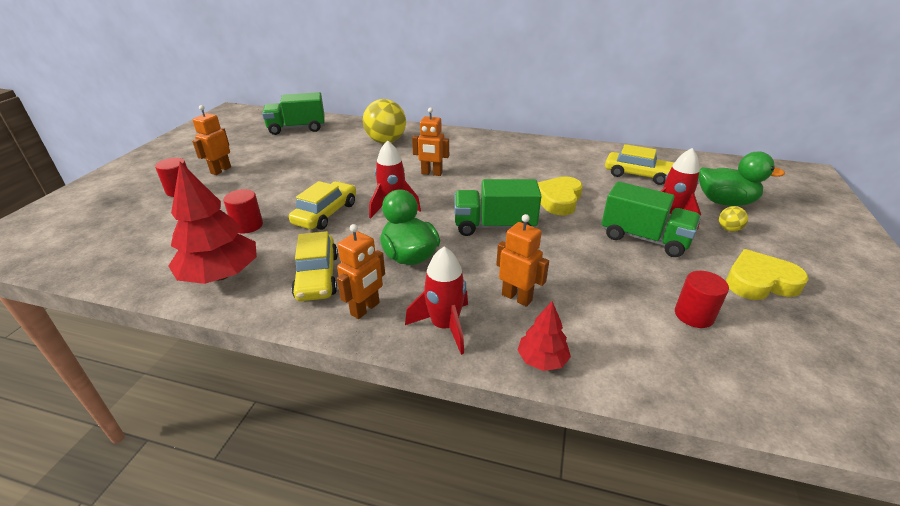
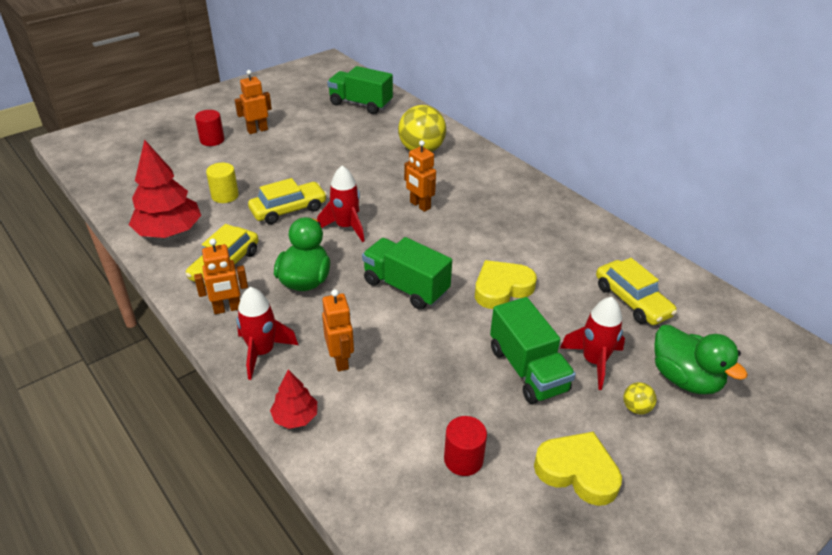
camera: 35 degrees right, 5 degrees up
(248, 225) = (225, 195): red cylinder -> yellow cylinder

